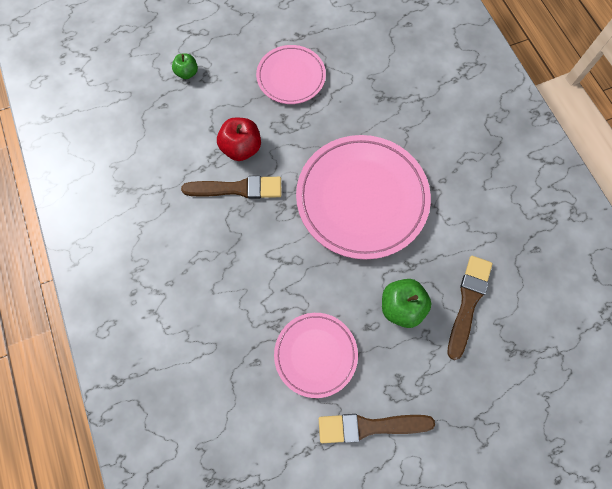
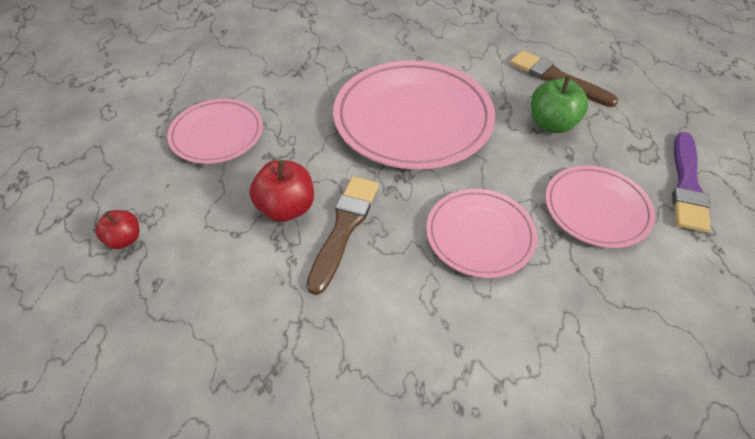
camera: 70 degrees left, 20 degrees down
(187, 73) = (125, 239): green apple -> red apple
(261, 276) = (480, 235): none -> pink plate
(370, 426) = (687, 185): brown brush -> purple brush

